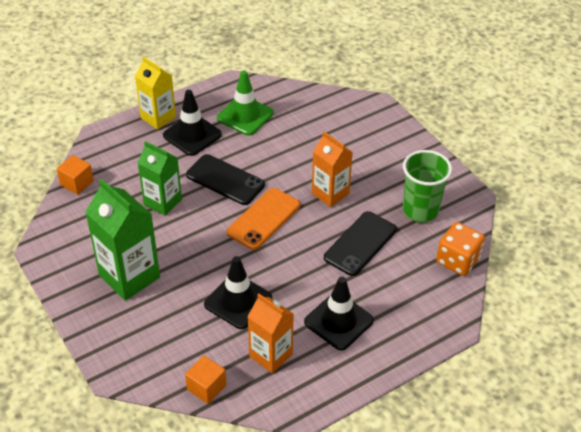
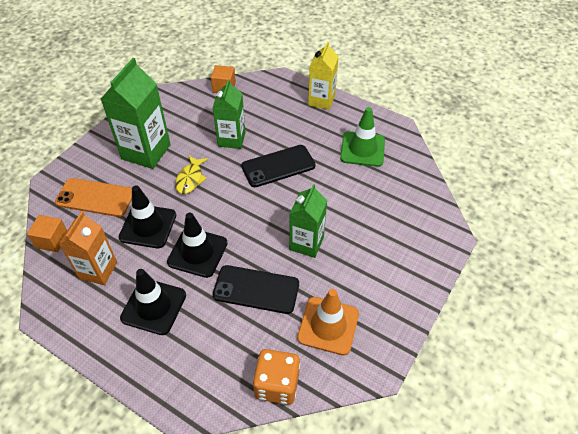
camera: 65 degrees right, 5 degrees up
(192, 135) = (316, 127): black traffic cone -> black traffic cone (197, 252)
(196, 250) = (190, 179): none -> yellow fish
(225, 180) = (278, 166): black phone -> black phone turned 60 degrees clockwise
(263, 219) = (248, 208): orange phone -> orange phone (95, 197)
(330, 193) = (306, 243): orange carton -> green carton
(420, 210) = (328, 325): green cup -> orange traffic cone

